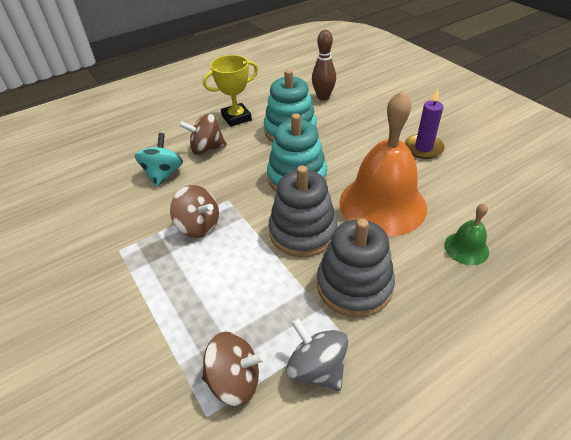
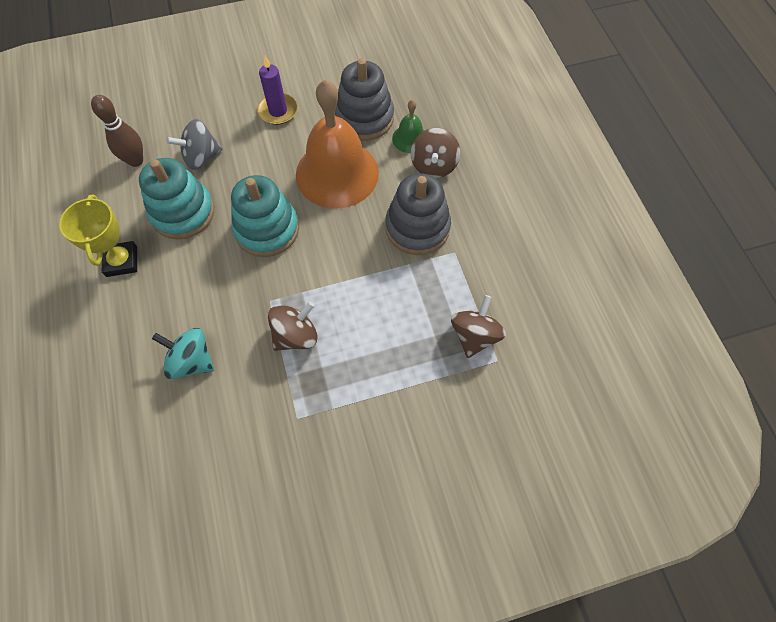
camera: 75 degrees left, 20 degrees up
(206, 148) = (167, 306): brown spinning top -> brown spinning top (434, 166)
(302, 232) = (343, 246): grey stacking toy -> grey stacking toy (364, 118)
(317, 368) = (481, 277): grey spinning top -> grey spinning top (201, 157)

